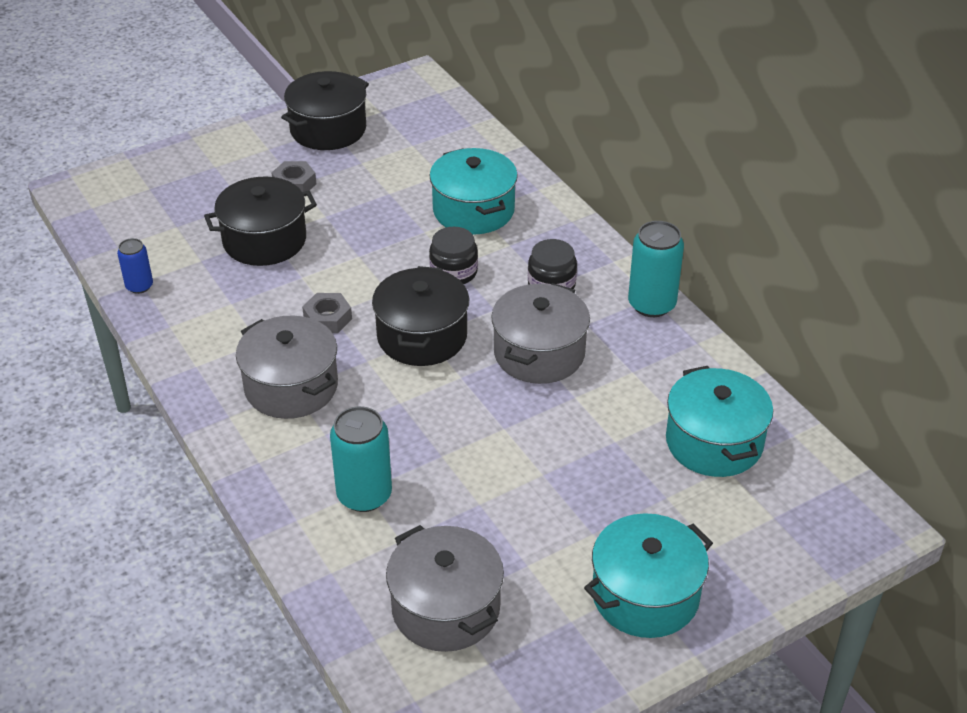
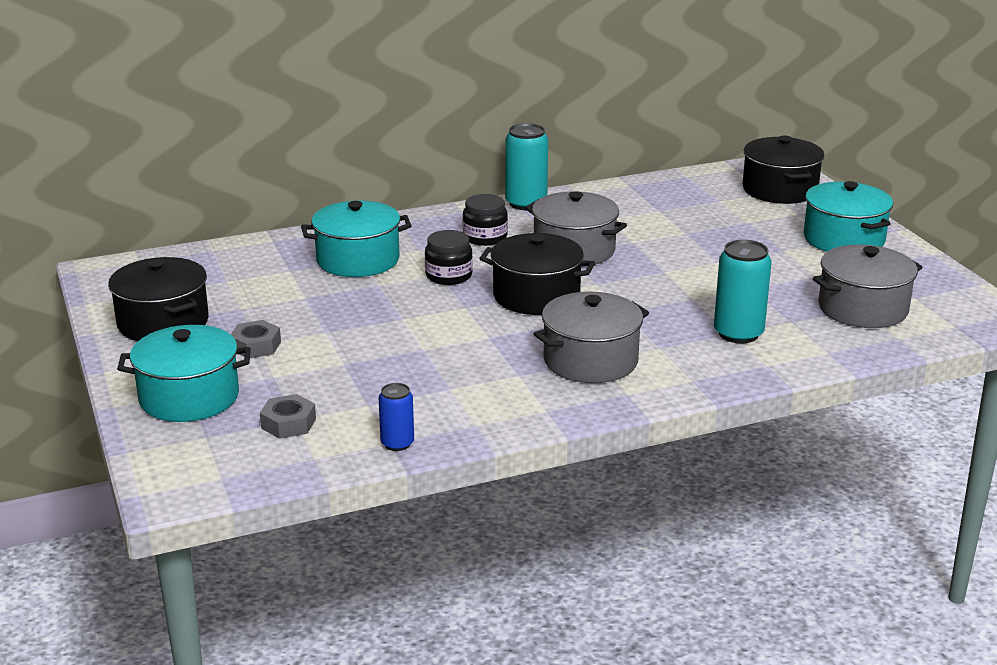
camera: 80 degrees left, 15 degrees down
(264, 240) = (350, 366): black pot -> black pot (779, 190)
(327, 318) = (494, 338): grey nut -> grey nut (288, 423)
(714, 442) = (691, 201): turquoise pot -> turquoise pot (189, 397)

